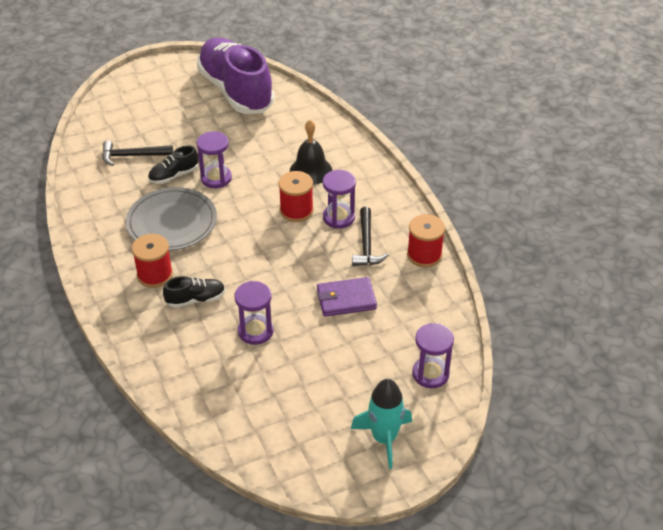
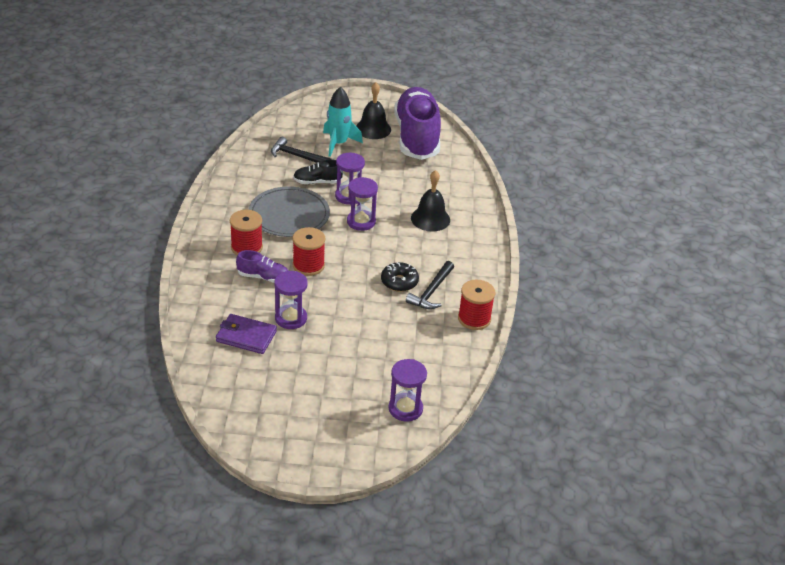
camera: 25 degrees right, 5 degrees down
(187, 98) = (373, 129): none -> black bell
(196, 299) = (263, 277): black shoe -> purple shoe
(296, 210) = (394, 244): red spool -> red spool (308, 265)
(330, 247) = (399, 282): none -> black donut
(338, 217) = (425, 262): purple hourglass -> purple hourglass (361, 222)
(346, 299) = (381, 325): purple wallet -> purple wallet (246, 336)
(384, 438) = (329, 438): turquoise rocket -> turquoise rocket (338, 143)

